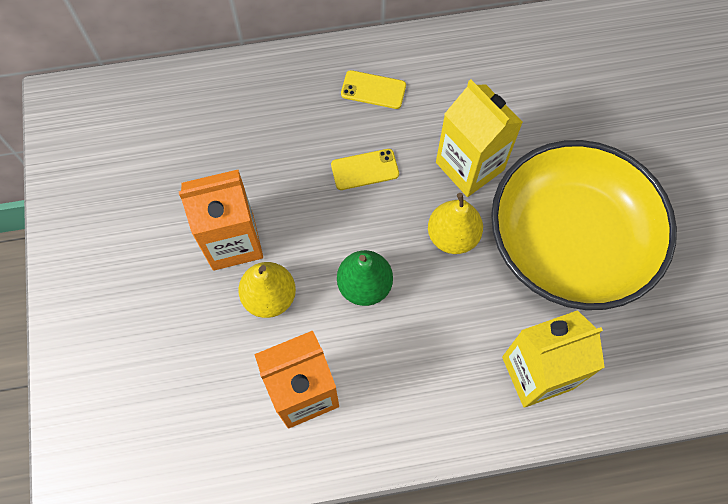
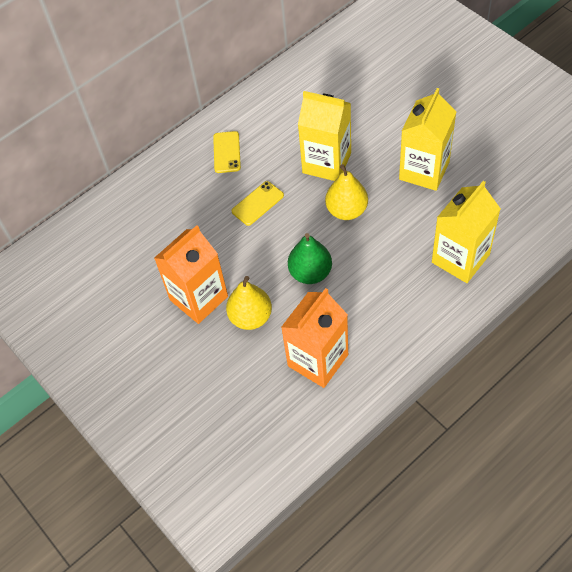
camera: 25 degrees left, 10 degrees down
(373, 90) = (227, 152): yellow phone -> yellow phone turned 75 degrees counterclockwise
(570, 240) = (424, 170): yellow bowl -> yellow carton

